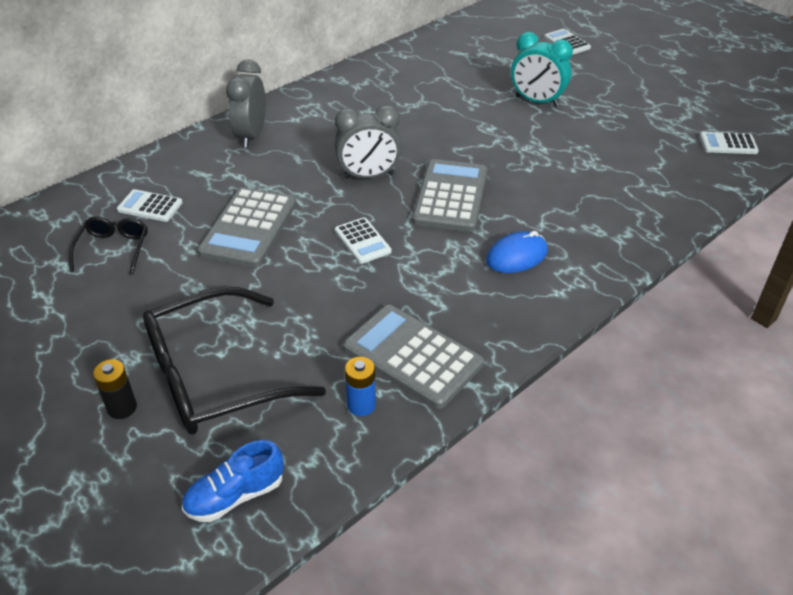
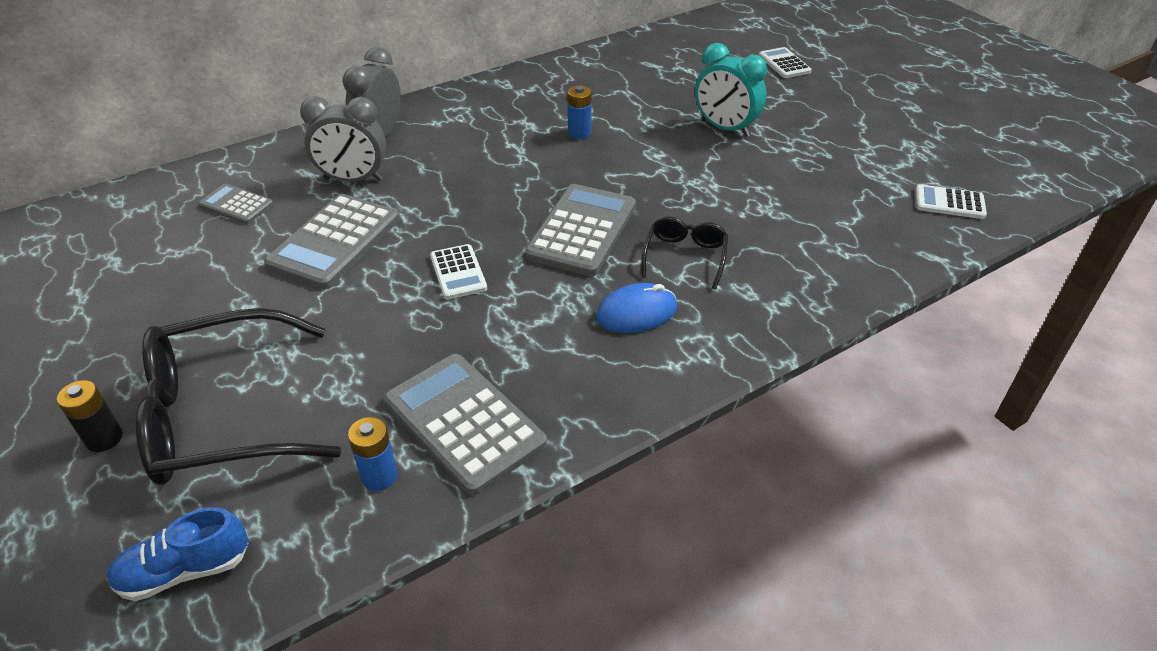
camera: 10 degrees right, 0 degrees up
(113, 249) = (176, 249): black glasses -> black glasses (685, 257)
(150, 206) = (236, 205): white calculator -> grey calculator
(368, 176) = (494, 196): grey clock -> grey clock (353, 179)
(419, 116) = (579, 133): none -> blue battery

